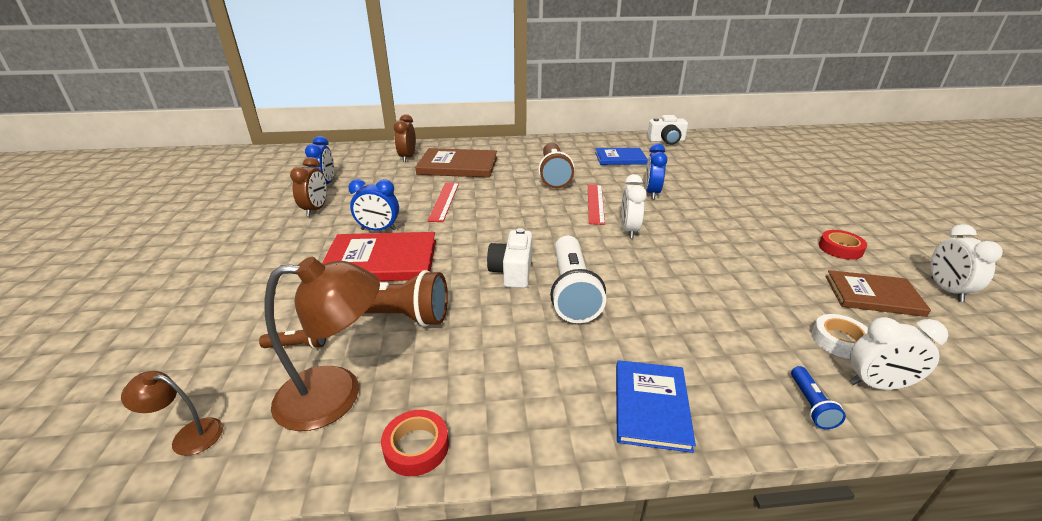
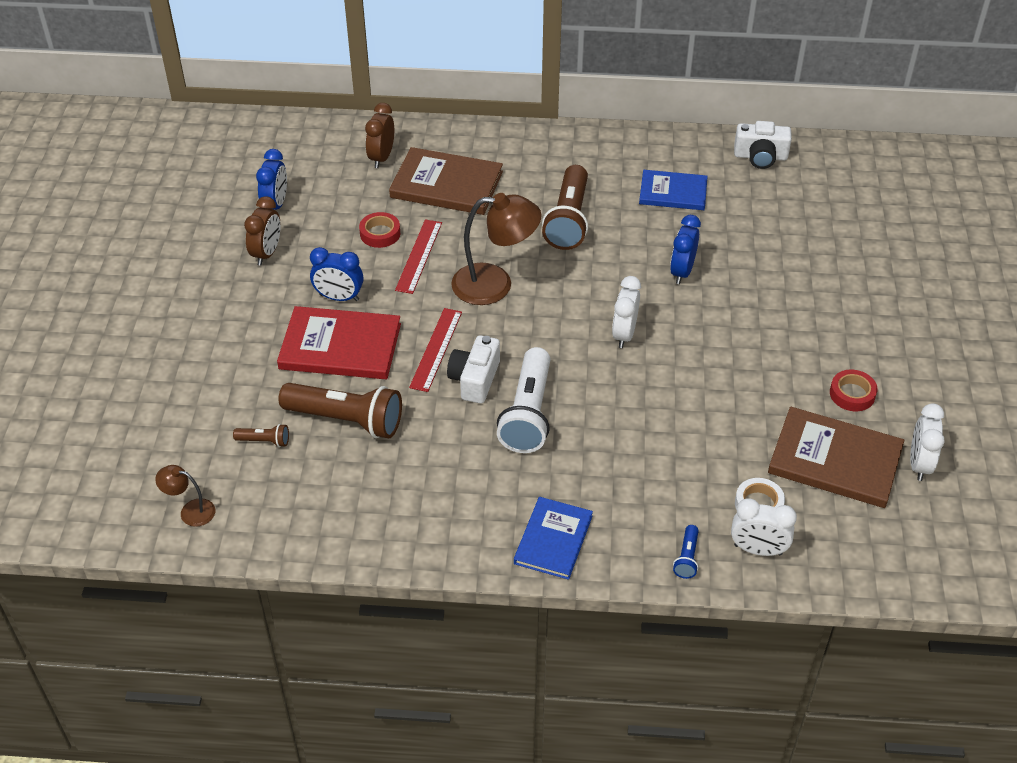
camera: 10 degrees right, 15 degrees up
(336, 395) = (299, 493): brown lamp -> brown lamp (495, 284)
(416, 447) = (360, 544): red tape -> red tape (380, 233)
(595, 203) = (602, 282): red ruler -> red ruler (436, 349)
(873, 295) = (835, 460): brown book -> brown book, size x1.52

